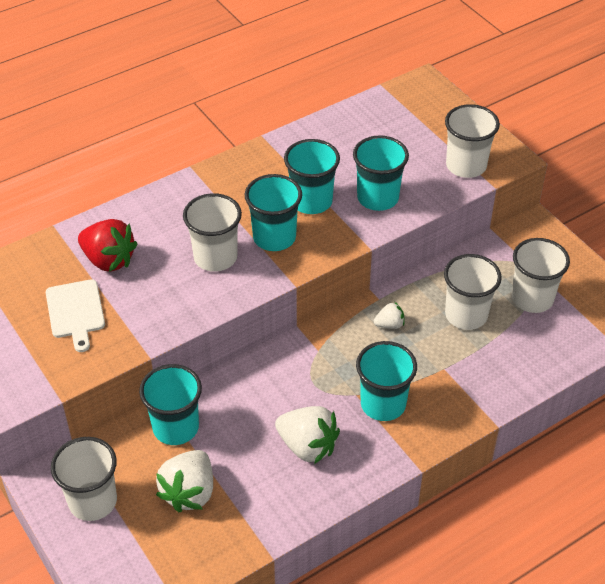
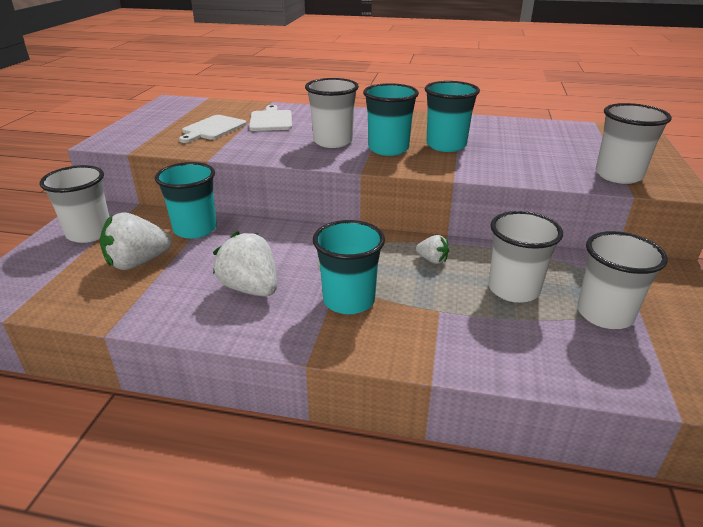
camera: 45 degrees right, 15 degrees down
(109, 260) = (271, 120): red strawberry -> white cutting board
(307, 446) = (250, 288): white strawberry -> white strawberry turned 150 degrees clockwise
(377, 198) = (504, 162): turquoise cup -> none

